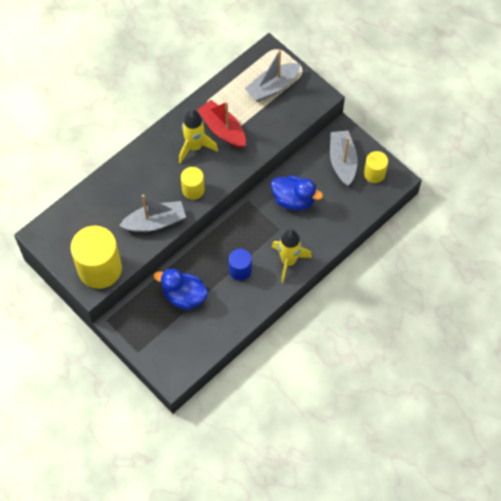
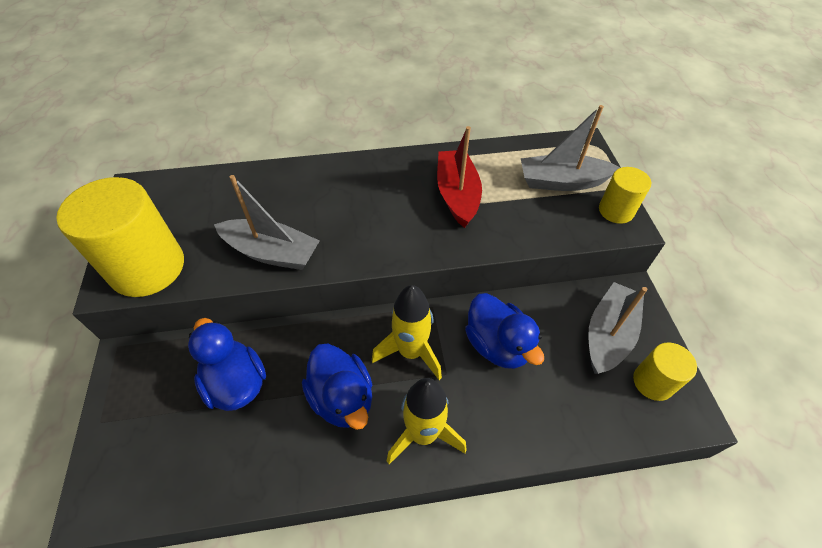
camera: 35 degrees right, 10 degrees down
(193, 190) = (357, 242): yellow cylinder -> yellow cylinder (616, 211)
(195, 147) = (404, 195): yellow rocket -> yellow rocket (411, 352)
(240, 270) = (342, 398): blue cylinder -> blue duck

